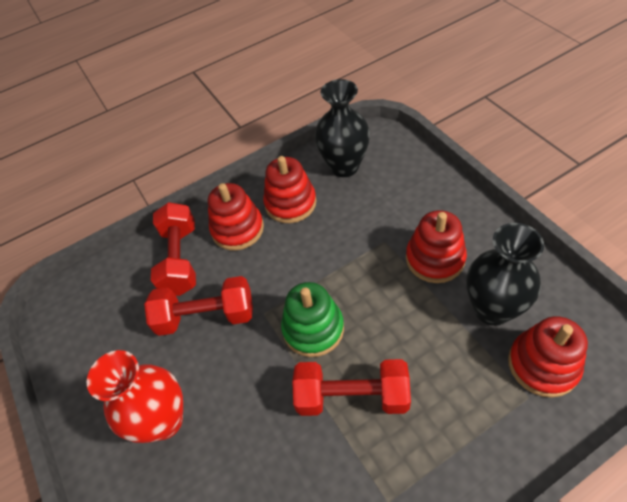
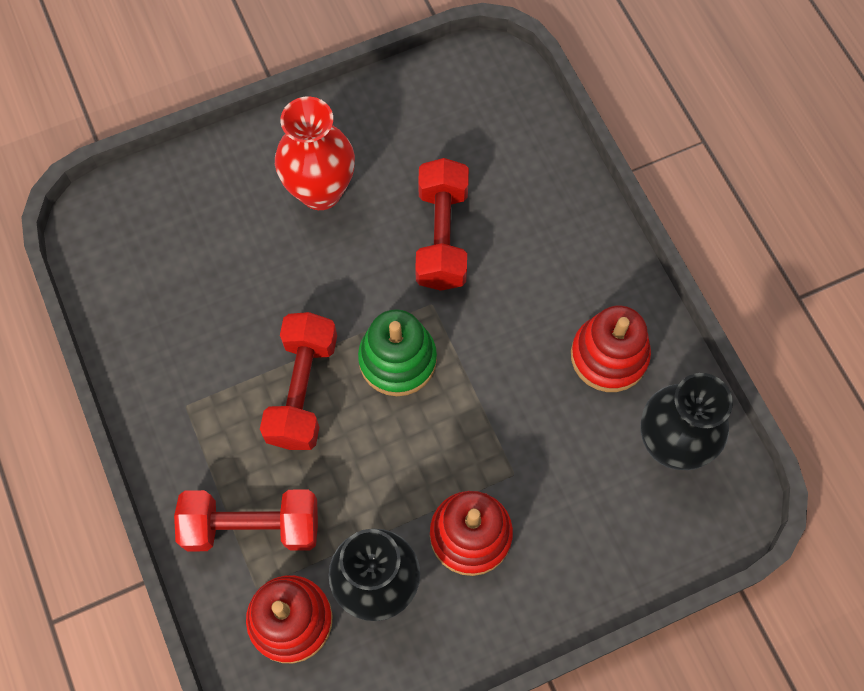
camera: 90 degrees right, 15 degrees up
(180, 259) = (536, 206): red dumbbell -> red dumbbell (252, 526)
(237, 229) = (574, 280): red stacking toy -> none

